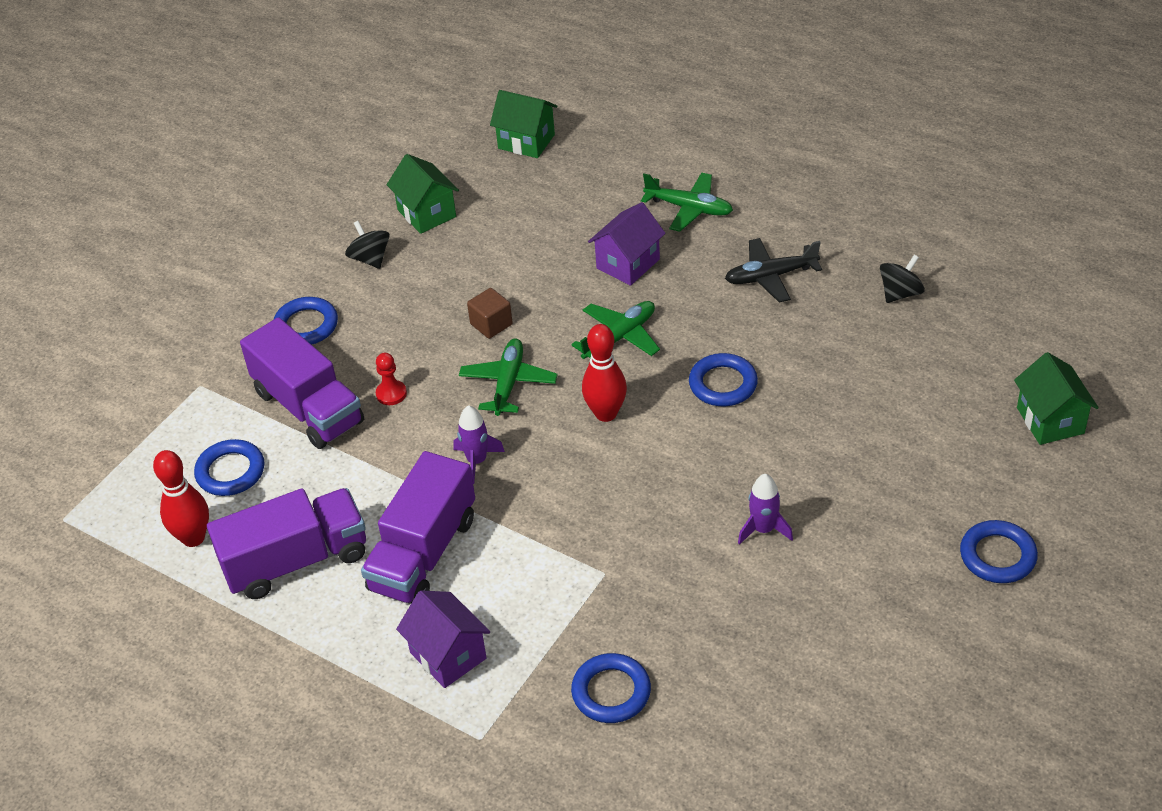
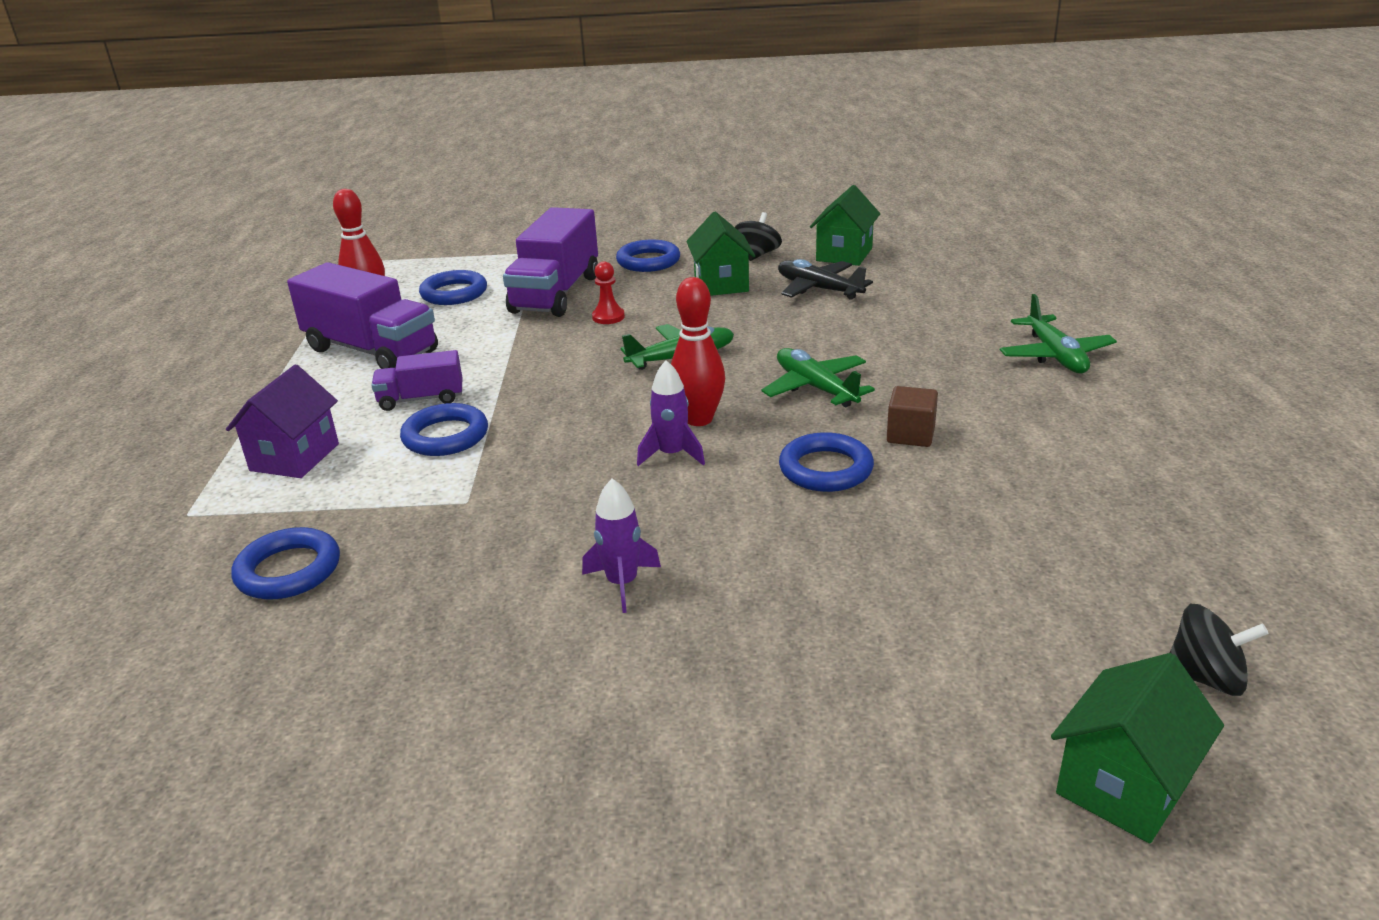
camera: 55 degrees right, 15 degrees down
(423, 554) = (421, 399): purple truck -> purple truck, size x0.54
(477, 461) = (564, 381): purple rocket -> purple rocket (672, 454)
(491, 324) = (748, 325): brown cube -> brown cube (910, 435)
(526, 141) = (1002, 257): green house -> green house (721, 284)
(620, 337) = (815, 388): green plane -> green plane turned 135 degrees counterclockwise
(628, 264) = (924, 355): purple house -> none
(770, 276) = (1035, 436): black plane -> black plane (818, 289)
(900, 293) = (1156, 536): black spinning top -> black spinning top (1206, 677)
(997, 556) = (766, 836): blue ring -> blue ring (445, 436)

